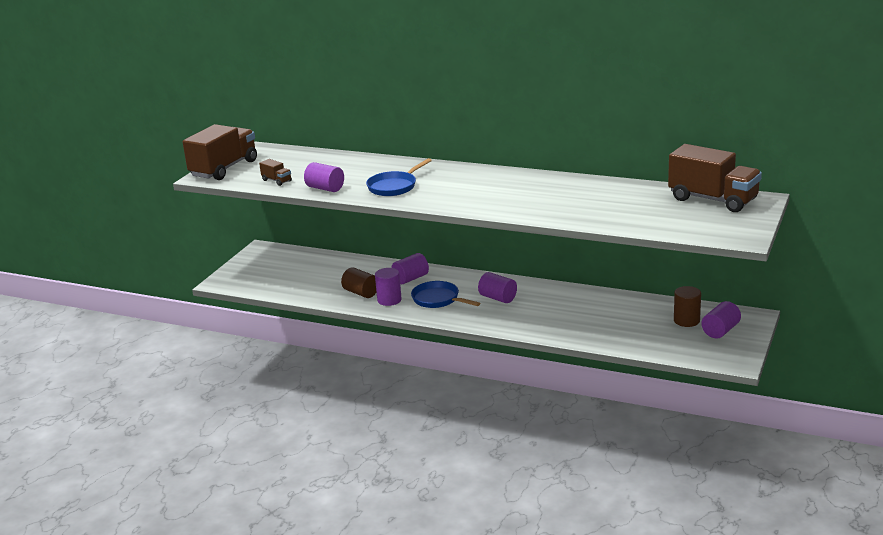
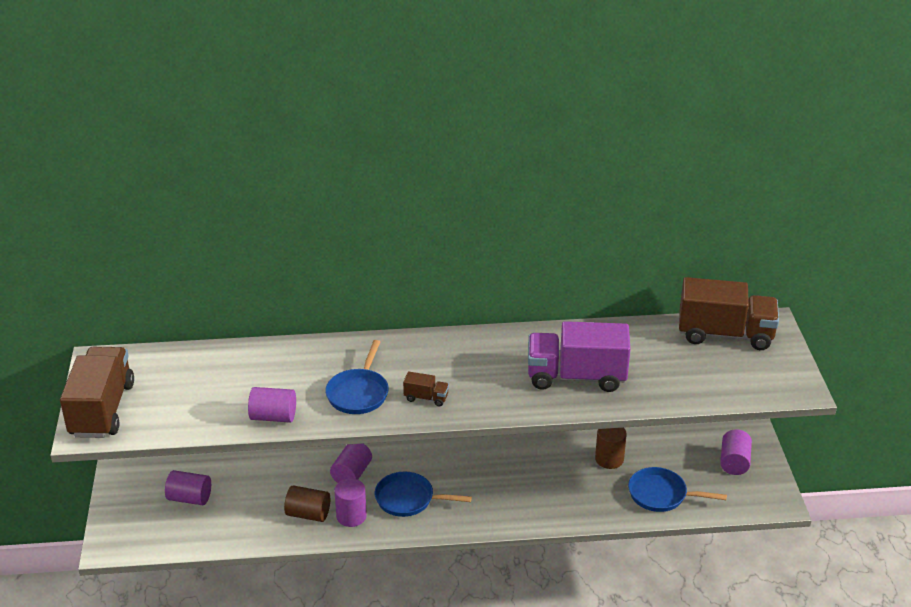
camera: 30 degrees left, 10 degrees up
(276, 181) = (196, 417): brown truck -> brown truck (426, 398)
(498, 298) = (474, 478): purple cylinder -> purple cylinder (190, 498)
(563, 203) = (576, 377): none -> purple truck
(638, 337) = (661, 495): none -> blue pan
(686, 320) = (692, 457): brown cylinder -> brown cylinder (609, 459)

